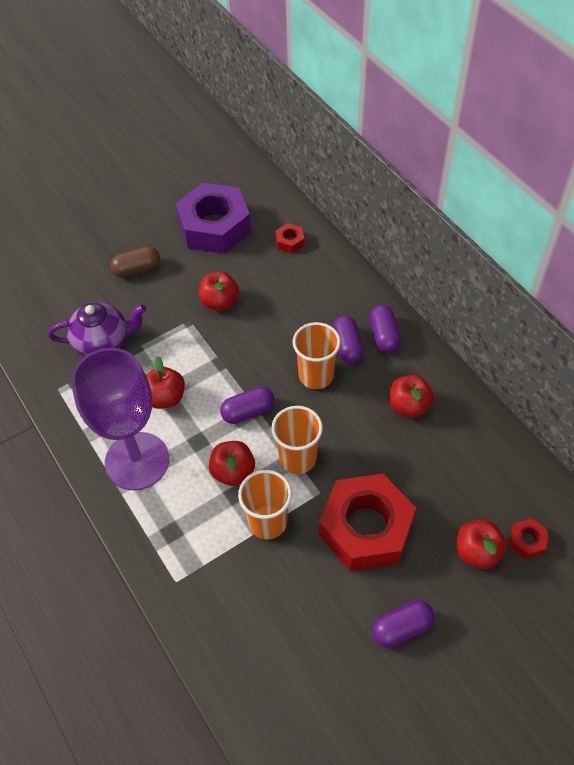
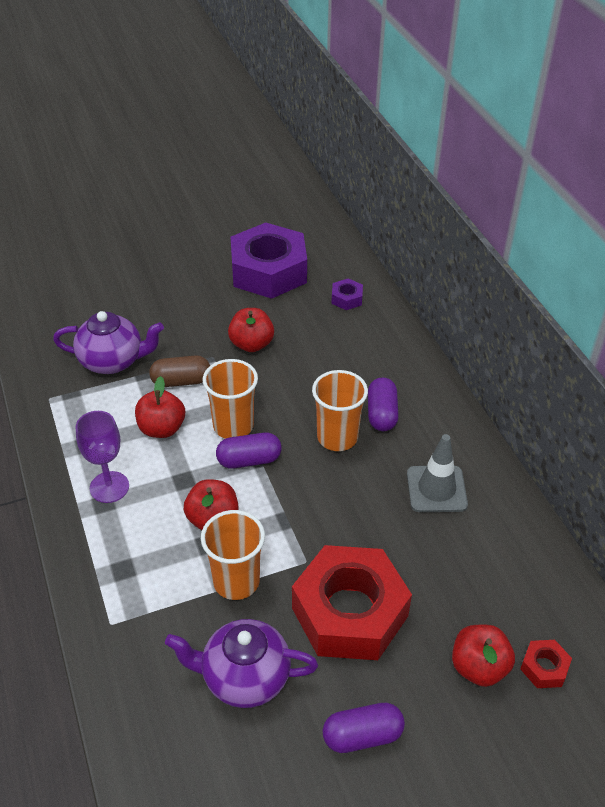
camera: 10 degrees right, 10 degrees down
(137, 269) = (172, 297): brown capsule -> brown capsule (181, 381)
(137, 461) = (109, 487): purple goblet -> purple goblet, size x0.52
(290, 241) = (346, 298): red nut -> purple nut
(297, 458) = (291, 520): orange cup -> orange cup (233, 426)
(297, 602) = (244, 677): none -> purple teapot
(384, 335) = (427, 410): purple capsule -> none
(408, 406) = (436, 489): red apple -> grey traffic cone

